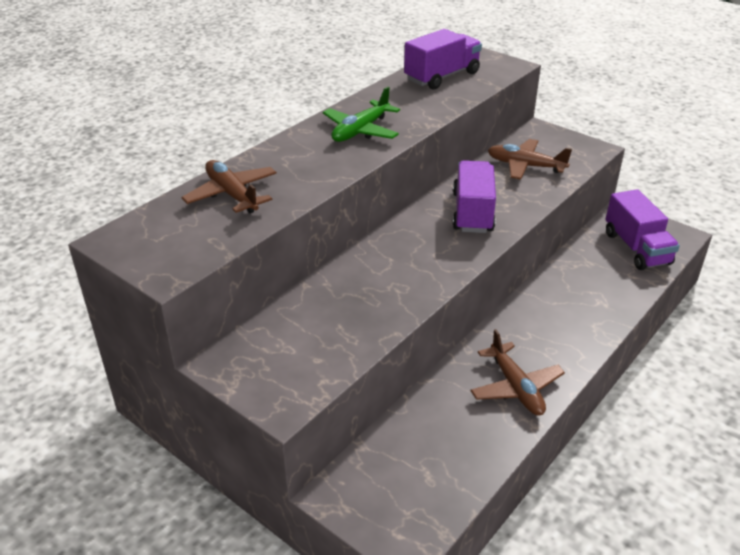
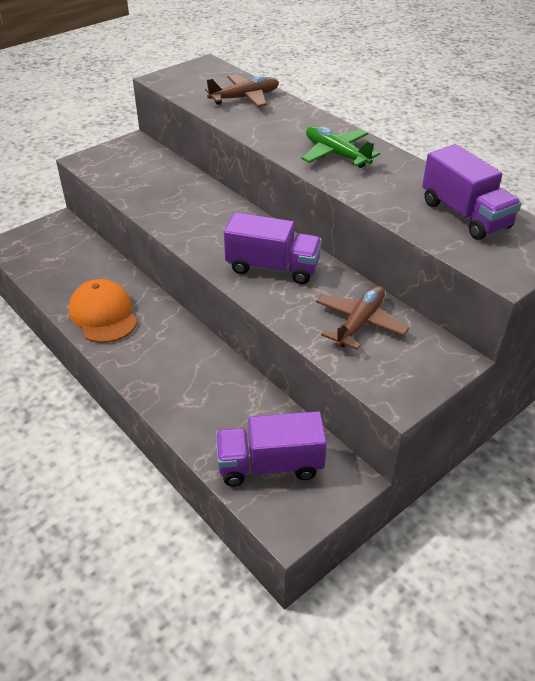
camera: 100 degrees right, 5 degrees up
(515, 387) = (103, 314): brown plane -> orange cap

